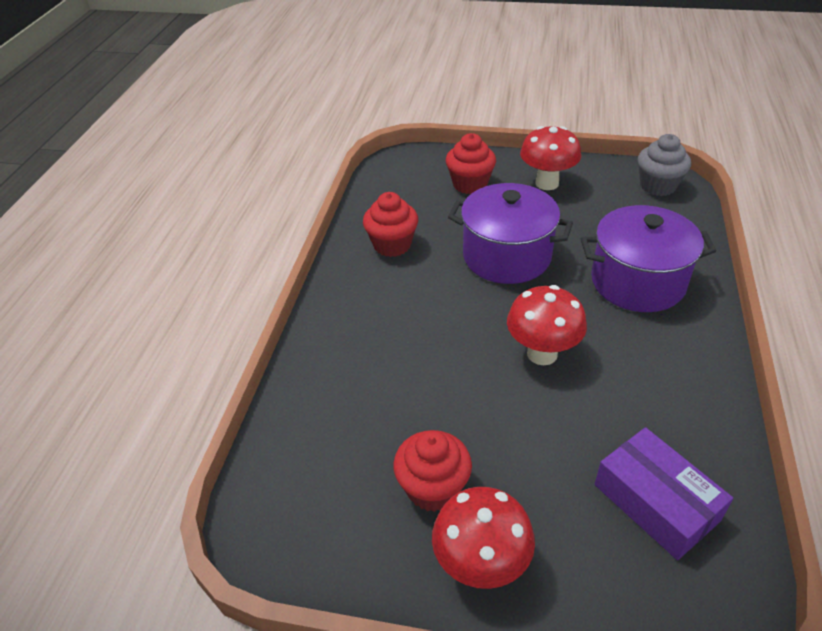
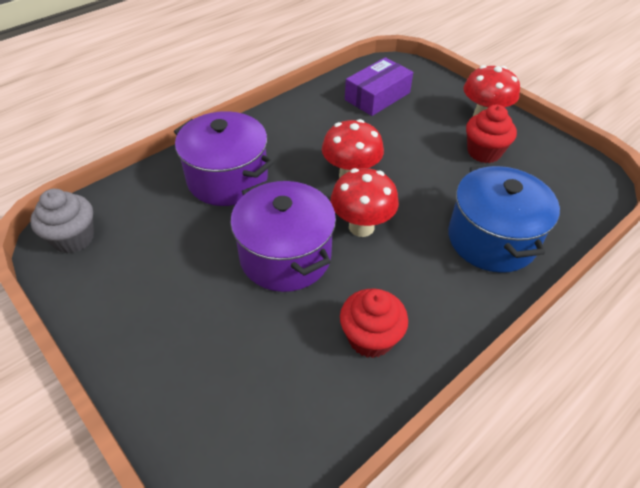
camera: 145 degrees left, 5 degrees up
(352, 369) = (491, 239): none -> blue pot
(470, 184) = (211, 368): red cupcake -> none
(547, 183) = (145, 310): red mushroom -> red mushroom (361, 227)
(656, 502) = (377, 96): purple box -> purple box turned 45 degrees clockwise

